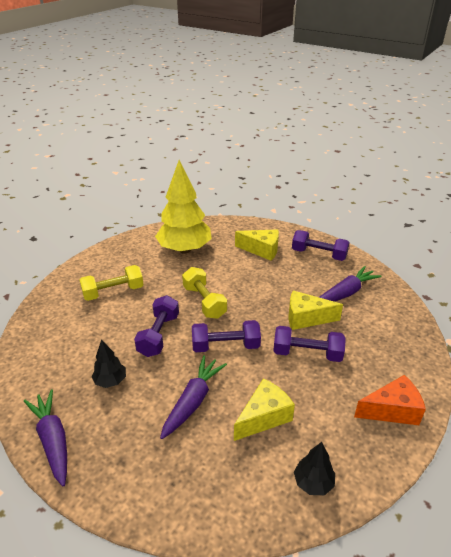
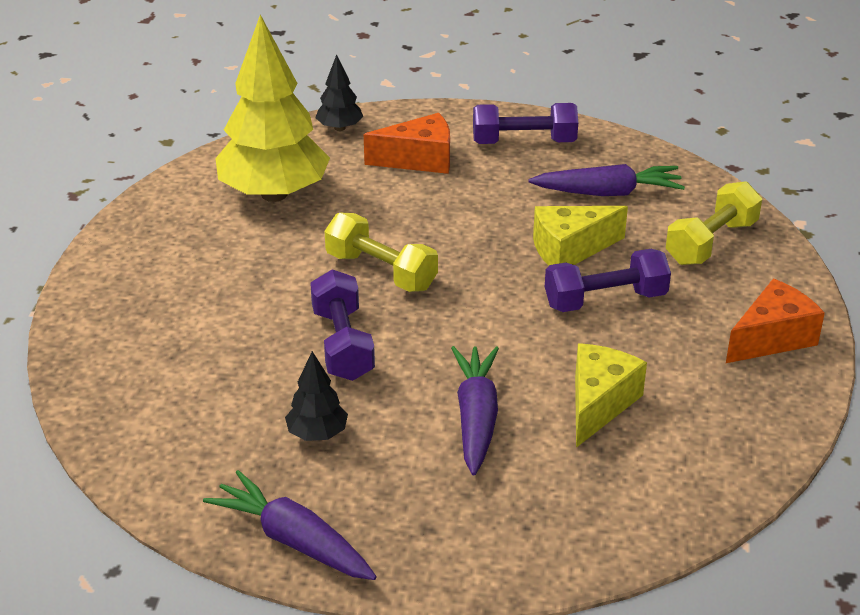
camera: 25 degrees left, 0 degrees up
(113, 292) = (199, 301): yellow dumbbell -> yellow dumbbell (711, 242)
(225, 346) = (469, 327): purple dumbbell -> none
(261, 250) = (419, 160): yellow cheese -> orange cheese
(313, 482) = (719, 458): black tree -> black tree (339, 128)
(346, 292) = (608, 193): purple carrot -> purple carrot turned 60 degrees clockwise

